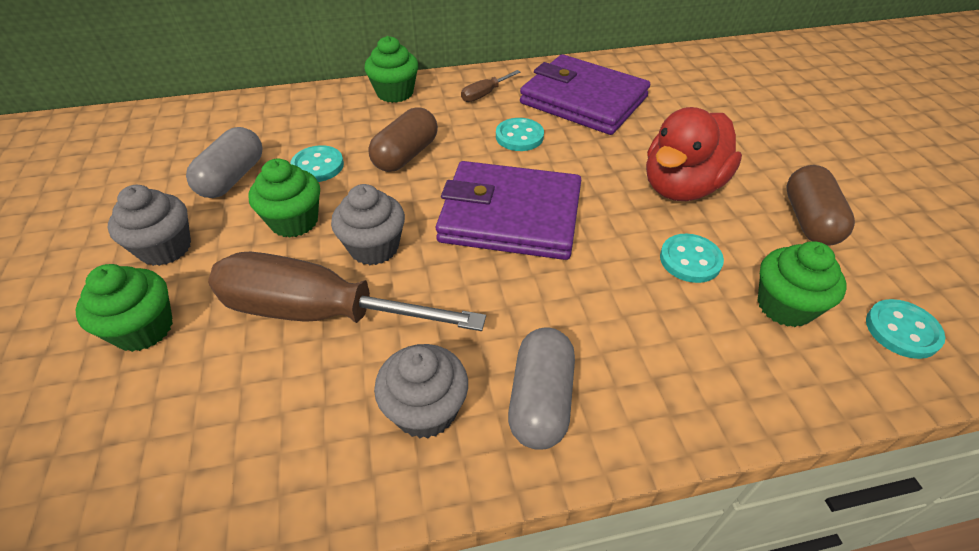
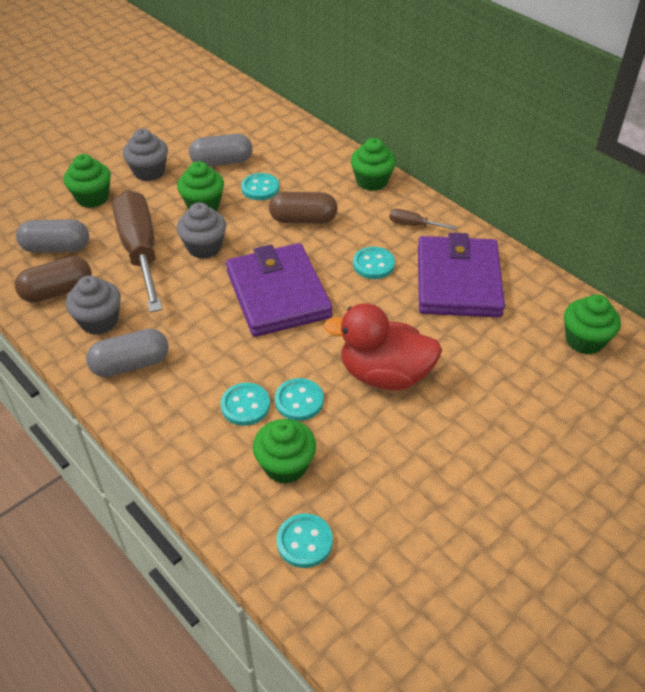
camera: 60 degrees right, 0 degrees up
(209, 414) = (56, 248): none -> grey capsule
(677, 307) = (245, 405): none -> turquoise button
(698, 71) = (584, 340): none -> green cupcake
(809, 220) = (402, 465): brown capsule -> brown capsule (57, 291)

